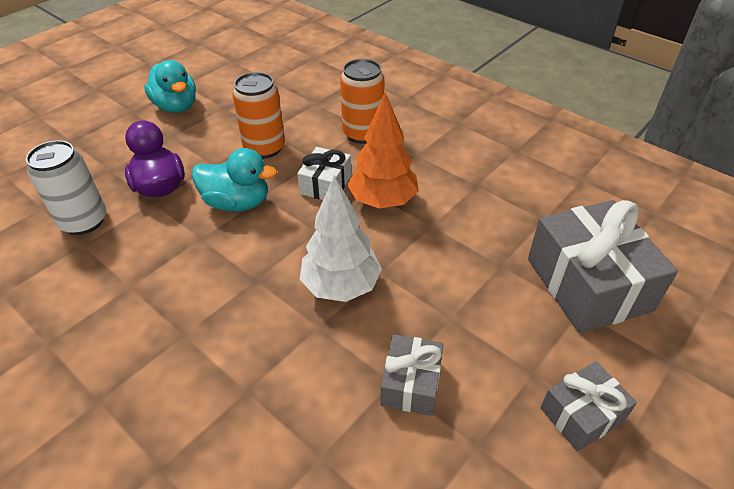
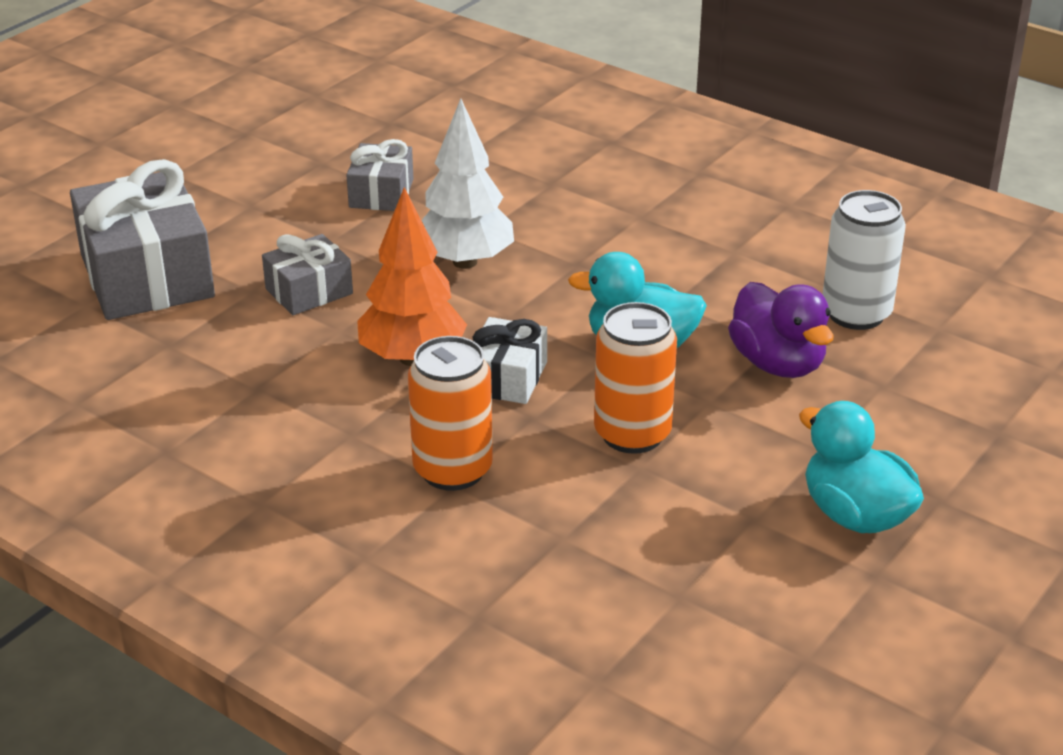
camera: 175 degrees right, 10 degrees down
(582, 414) = (213, 182): grey gift -> grey gift (309, 291)

